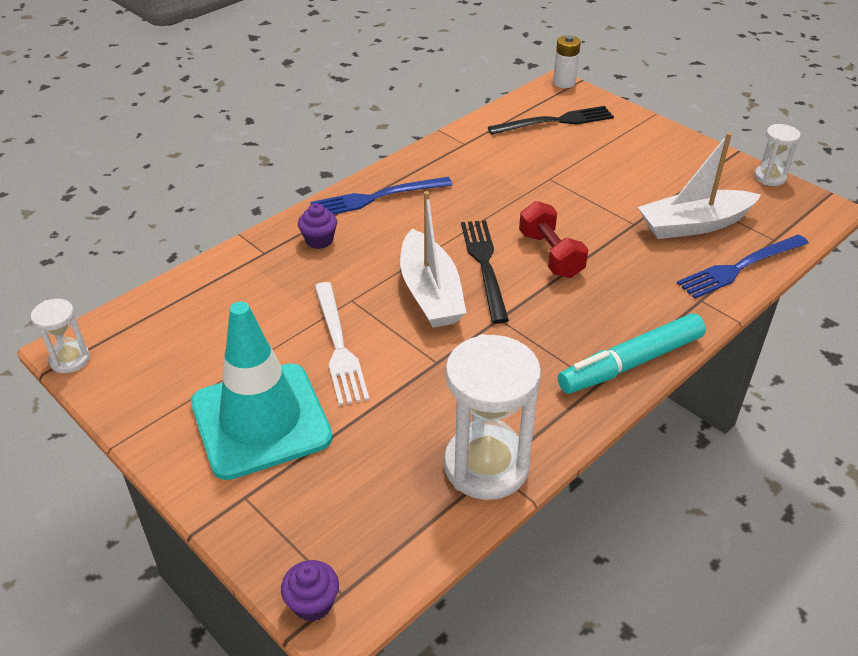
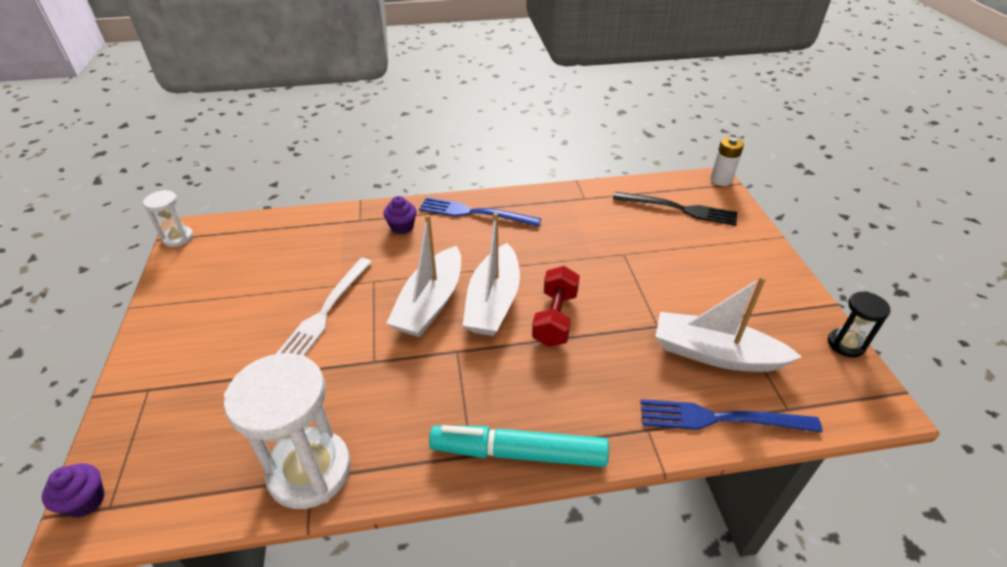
camera: 35 degrees right, 0 degrees up
(261, 420) = (220, 339): turquoise traffic cone -> none
(485, 266) = (493, 302): black fork -> white boat
(770, 177) = (845, 344): white hourglass -> black hourglass

